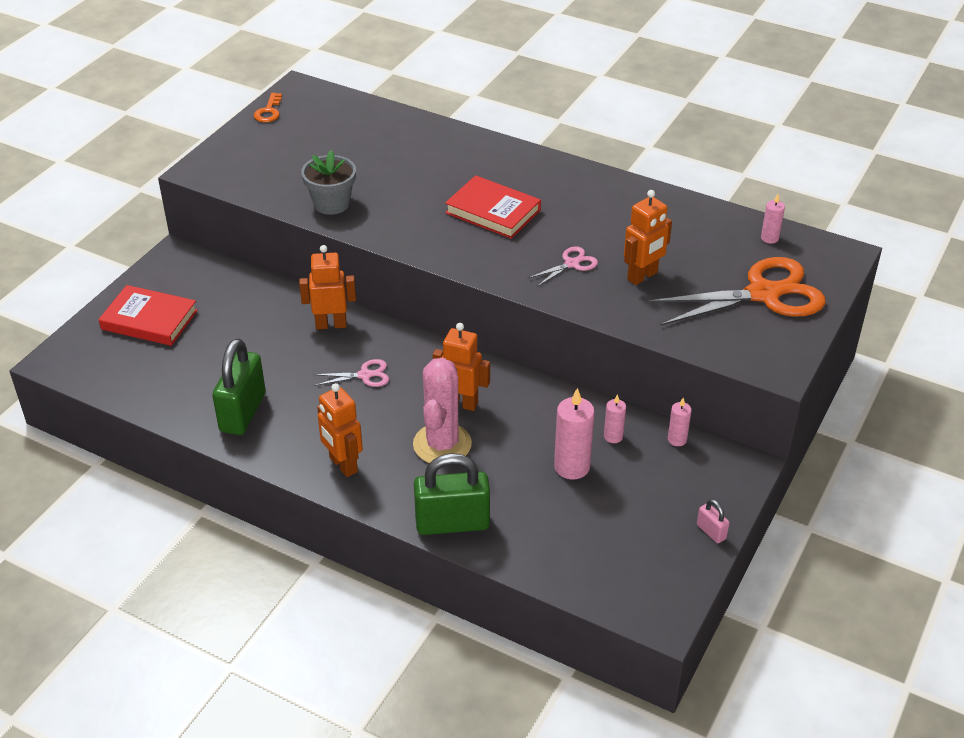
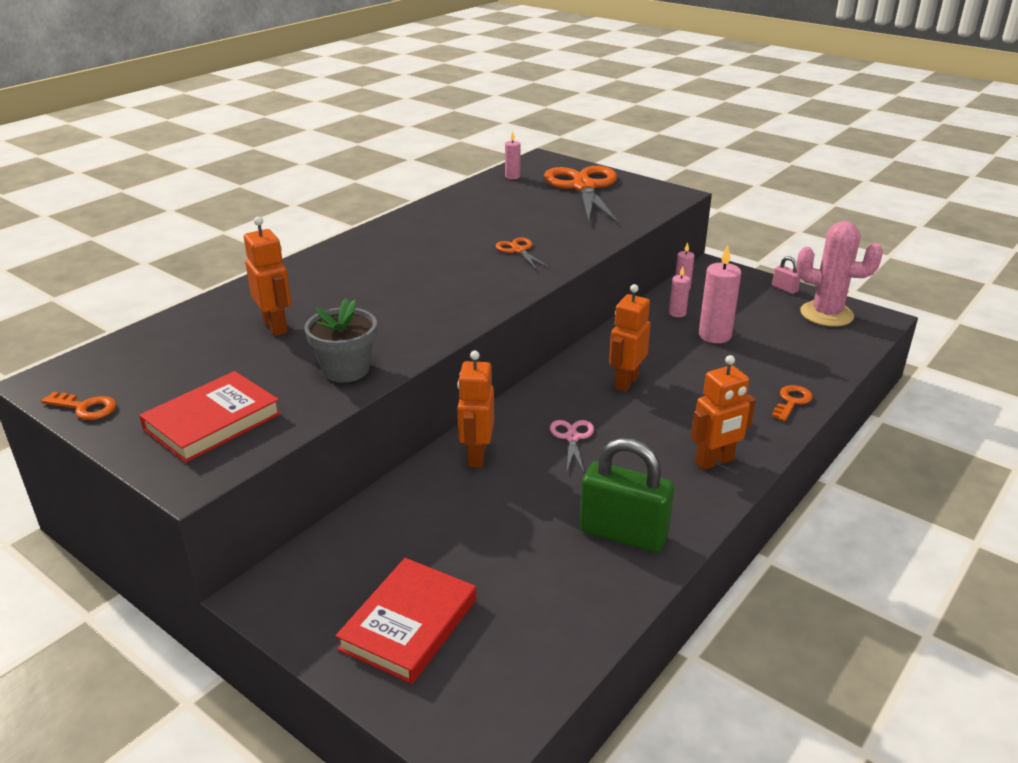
camera: 80 degrees left, 10 degrees down
(442, 444) = (684, 398): pink cactus -> pink cactus (826, 314)
(452, 523) = (792, 401): green padlock -> orange key
(493, 211) = (416, 278): red book -> red book (213, 422)
(571, 264) = (519, 250): pink scissors -> orange scissors
(642, 276) = (547, 225): orange robot -> orange robot (276, 327)
(711, 532) = (784, 289): pink padlock -> pink padlock turned 75 degrees clockwise

